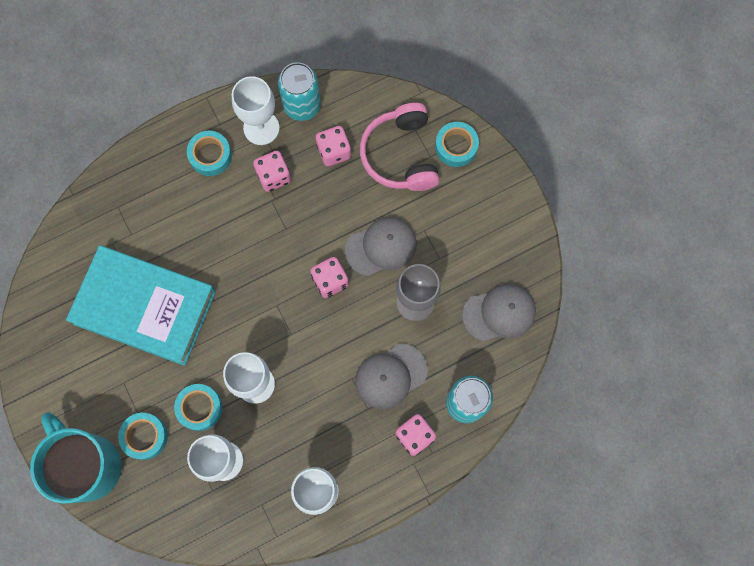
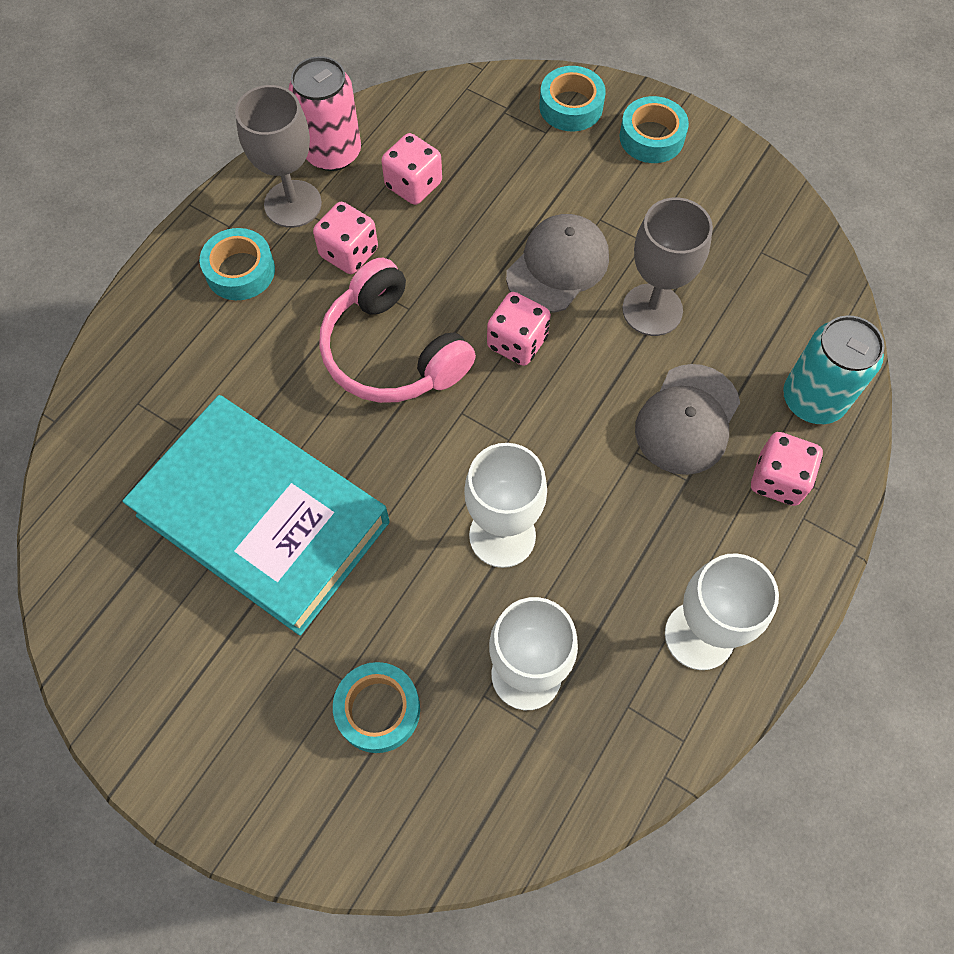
camera: 30 degrees left, 10 degrees down
(88, 465) = (310, 810): turquoise mug -> none
(145, 307) = (263, 519): turquoise book -> turquoise book turned 45 degrees clockwise
(200, 408) = (439, 617): turquoise tape -> turquoise tape (651, 137)
(261, 128) = (293, 204): white goblet -> grey goblet
(302, 105) = (332, 152): turquoise can -> pink can
(400, 155) = (506, 148): pink headphones -> pink headphones (392, 352)
(499, 313) = (771, 266): grey cap -> none

